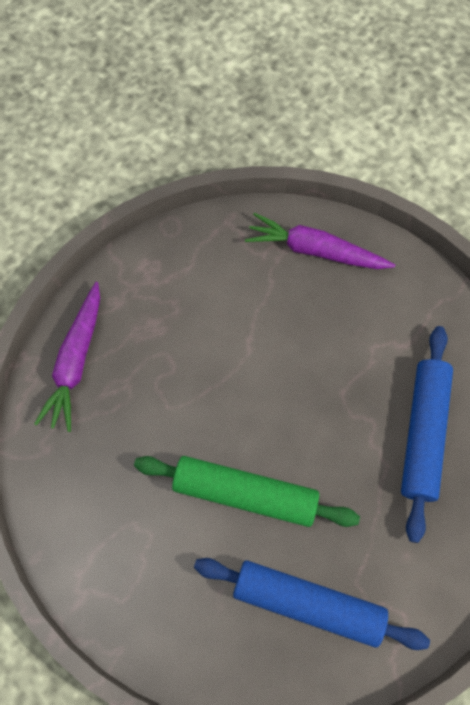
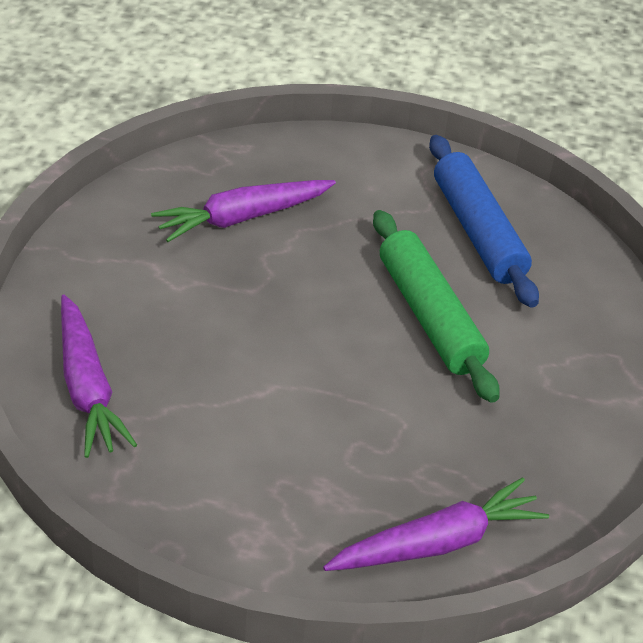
camera: 130 degrees left, 25 degrees down
(422, 433) = (242, 218): blue rolling pin -> purple carrot

